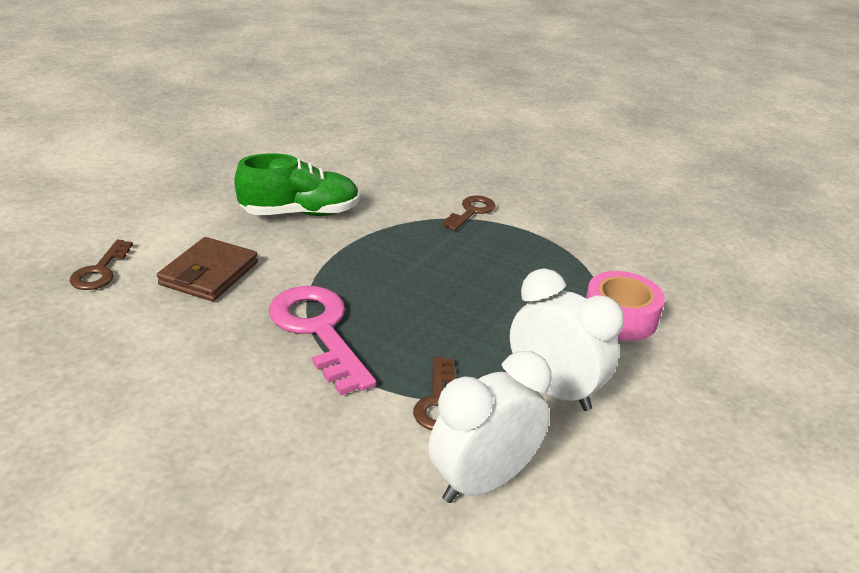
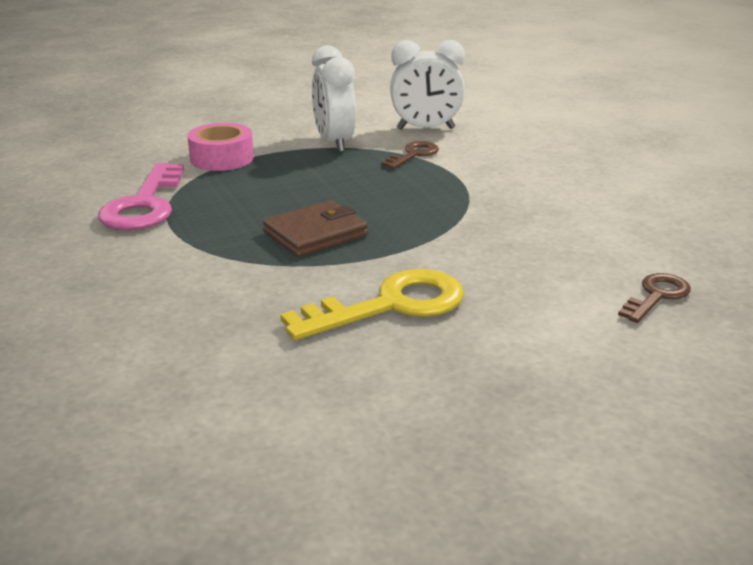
camera: 145 degrees left, 5 degrees down
(209, 274) = (537, 265): brown wallet -> brown wallet (315, 234)
(300, 213) = (390, 305): green shoe -> yellow key
(318, 331) = (462, 202): pink key -> pink key (145, 204)
(471, 212) = (192, 256): brown key -> none

